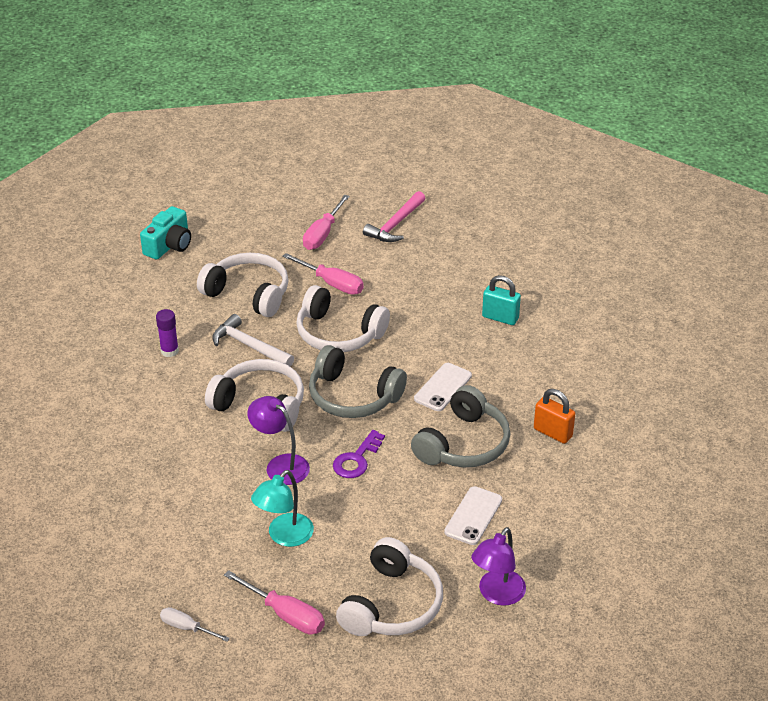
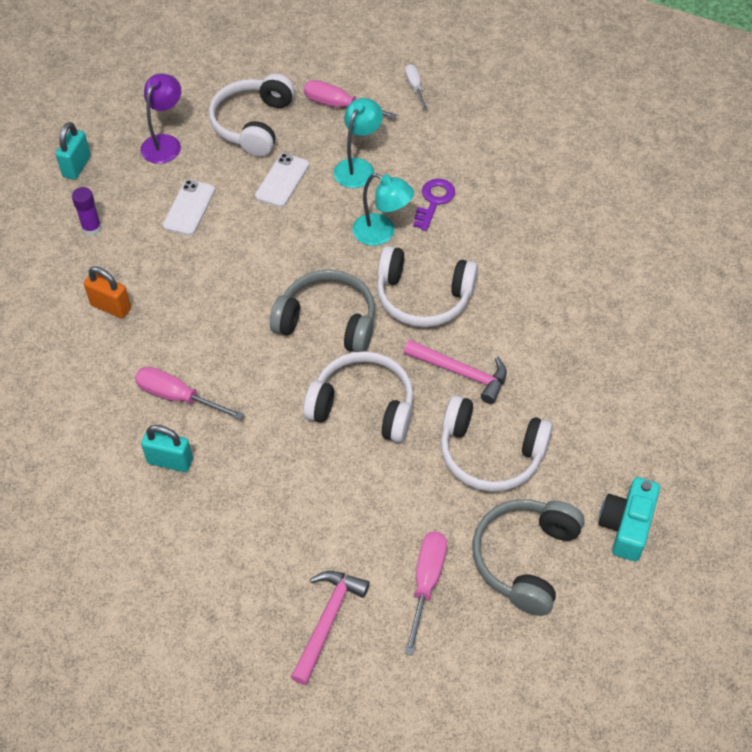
camera: 170 degrees right, 15 degrees up
(169, 351) = (548, 352): purple glue stick -> purple glue stick (92, 228)
(187, 628) = (414, 87): white screwdriver -> white screwdriver turned 120 degrees counterclockwise
(249, 346) = (461, 373): white hammer -> pink hammer
(280, 465) = (381, 233): purple lamp -> turquoise lamp
(332, 283) = (390, 487): pink screwdriver -> pink screwdriver (177, 397)
(356, 459) = (309, 249): purple key -> purple key (434, 201)
(443, 387) = (231, 347): white phone -> white phone (282, 180)
(463, 444) = (203, 281): grey headphones -> grey headphones (524, 558)
(598, 579) = (77, 166): none -> turquoise padlock

